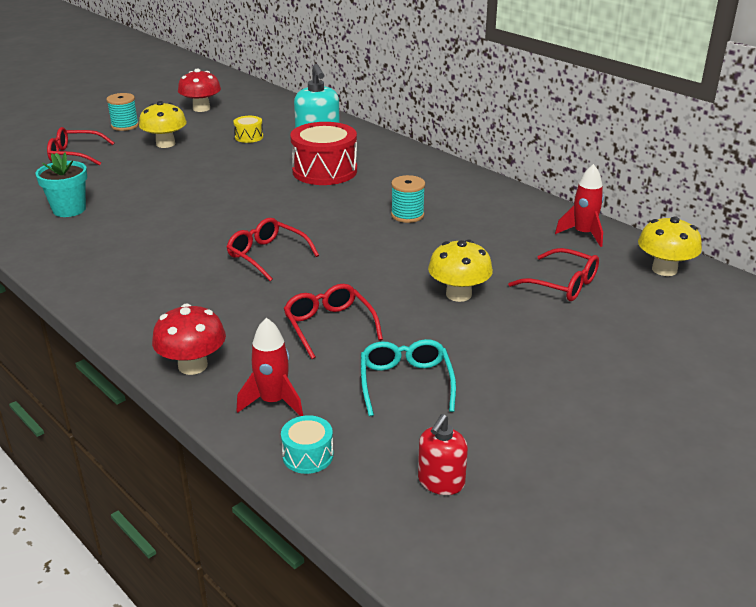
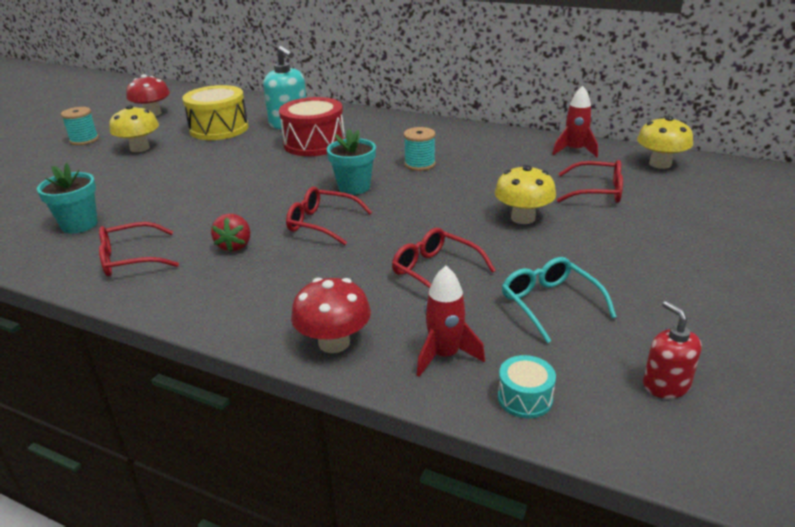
camera: 20 degrees left, 0 degrees up
(75, 155) = (48, 174): red glasses -> red glasses (130, 259)
(177, 259) = (235, 246): none -> red strawberry
(249, 137) = (219, 129): yellow drum -> yellow drum, size x2.11
(325, 225) = (354, 187): none -> turquoise flower pot
(441, 482) = (665, 385): red soap dispenser -> red soap dispenser turned 150 degrees clockwise

